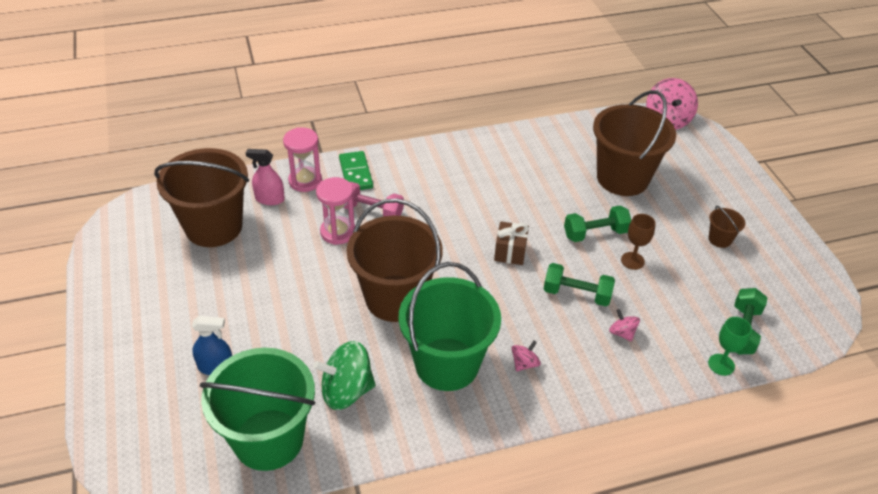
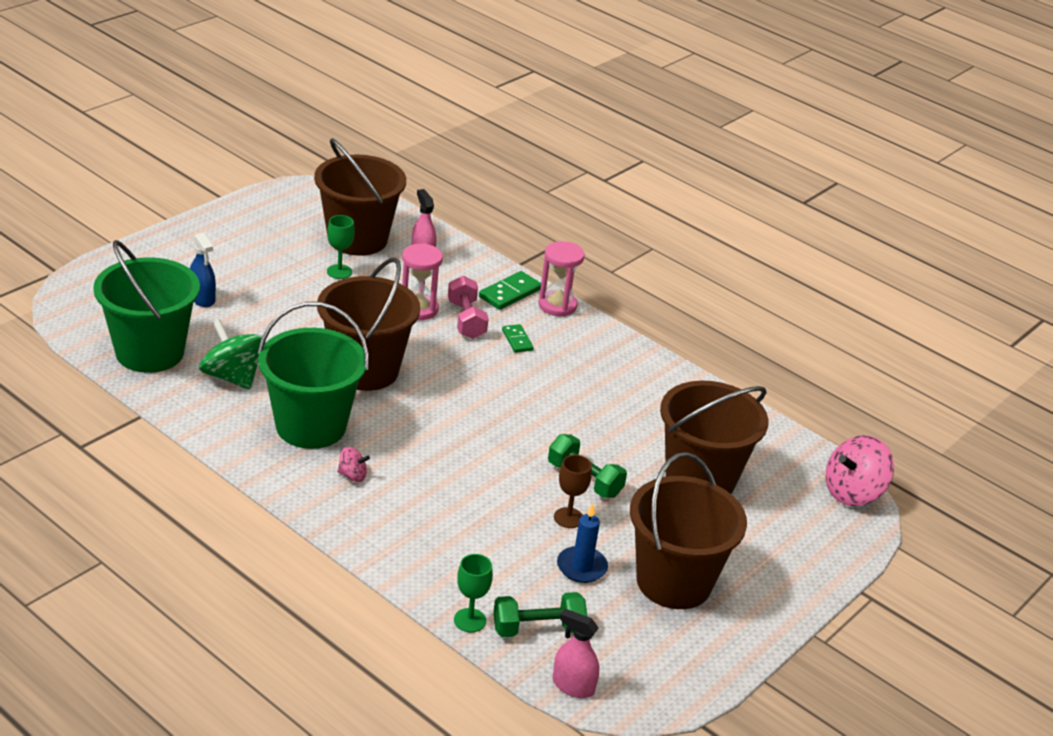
camera: 55 degrees right, 10 degrees down
(250, 257) = (339, 272): none -> green goblet
(305, 181) = (467, 267): pink hourglass -> pink hourglass (557, 305)
(416, 195) = (517, 340): none -> green domino
(510, 252) = (496, 425): brown gift -> none
(576, 294) = (478, 488): green dumbbell -> none
(622, 333) = (451, 534): pink spinning top -> none
(687, 278) = (581, 567): none -> blue candle
(720, 239) = (674, 582): brown bucket -> brown bucket, size x2.43
(806, 338) = (573, 686): none -> pink spray bottle

